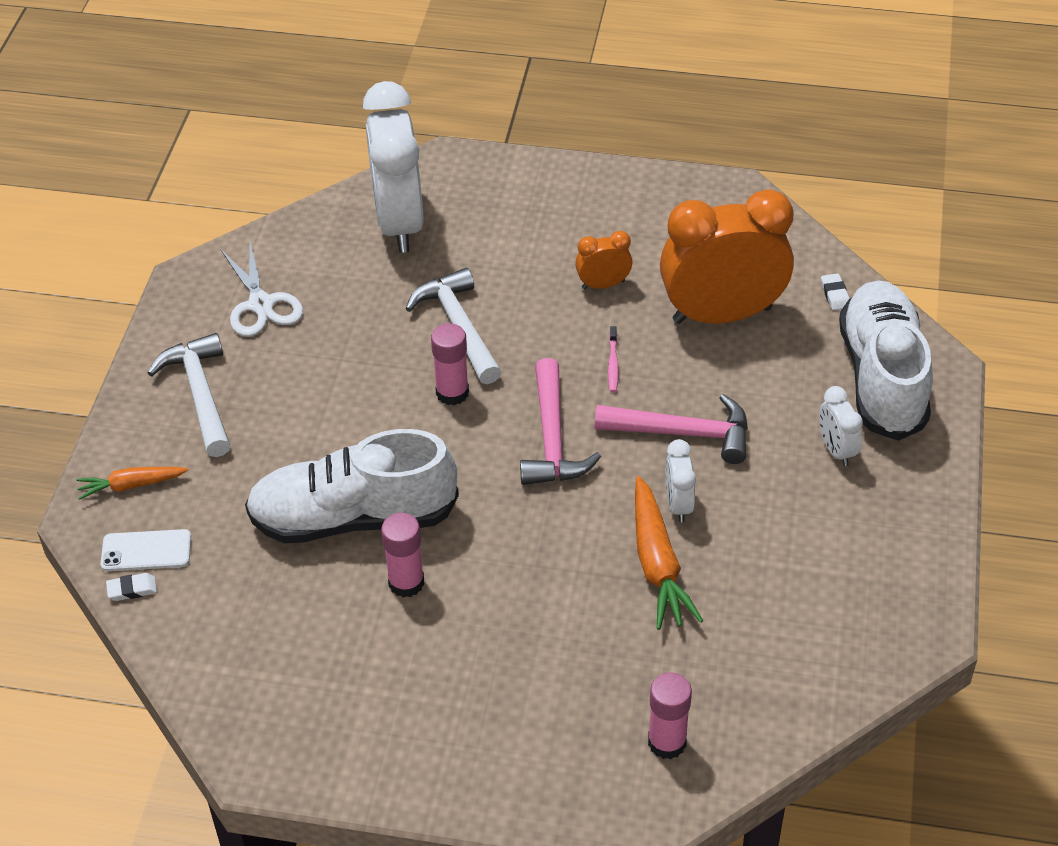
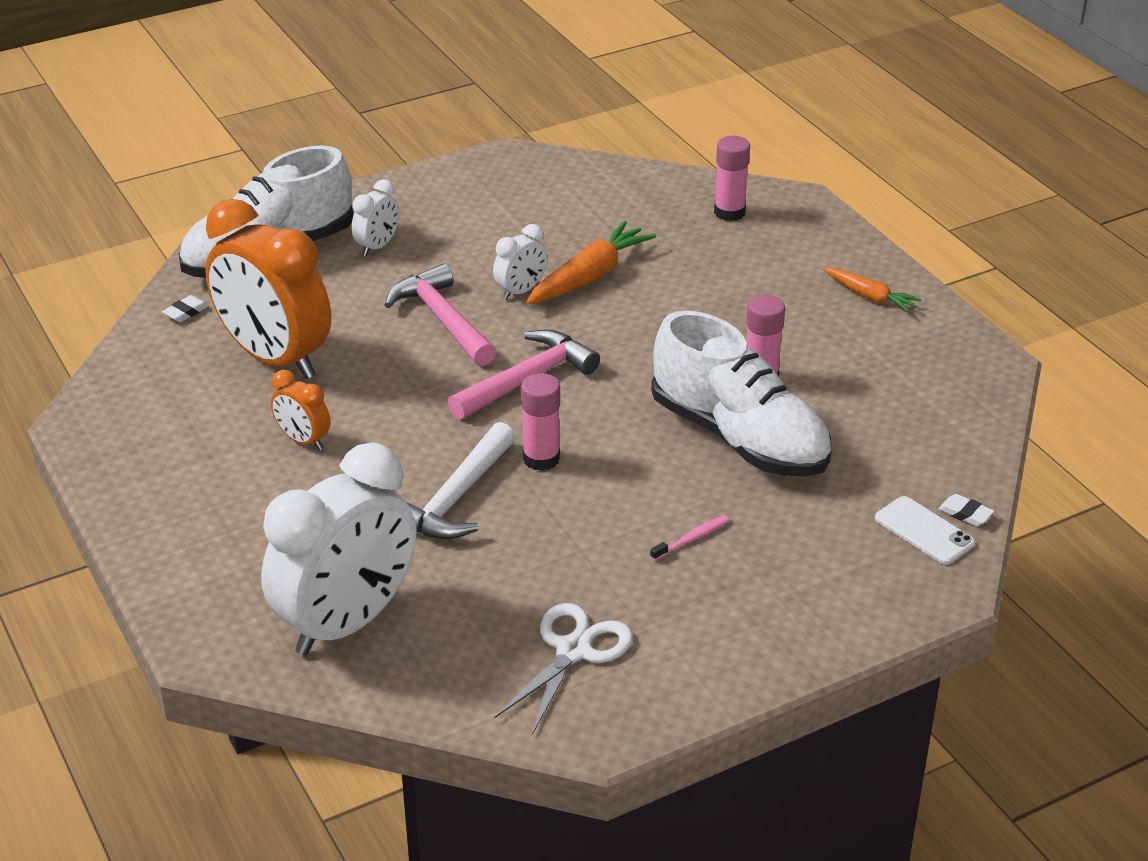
camera: 130 degrees left, 10 degrees down
(131, 485) = (880, 587): orange carrot -> orange carrot (869, 296)
(200, 395) = (732, 614): white hammer -> none
(613, 364) = (403, 388): pink toothbrush -> pink toothbrush (692, 538)

